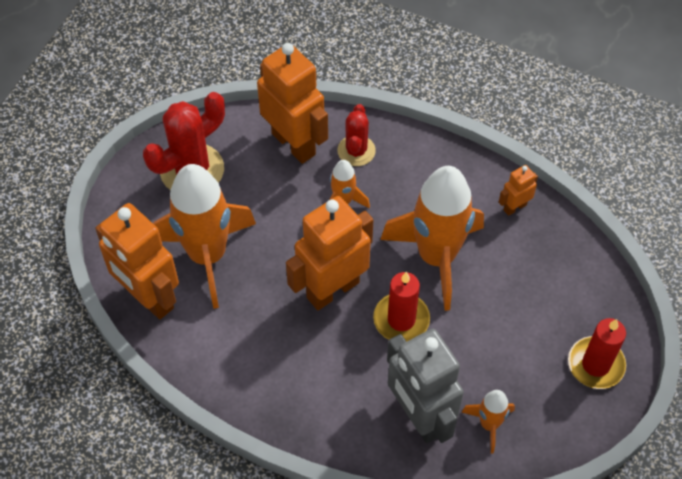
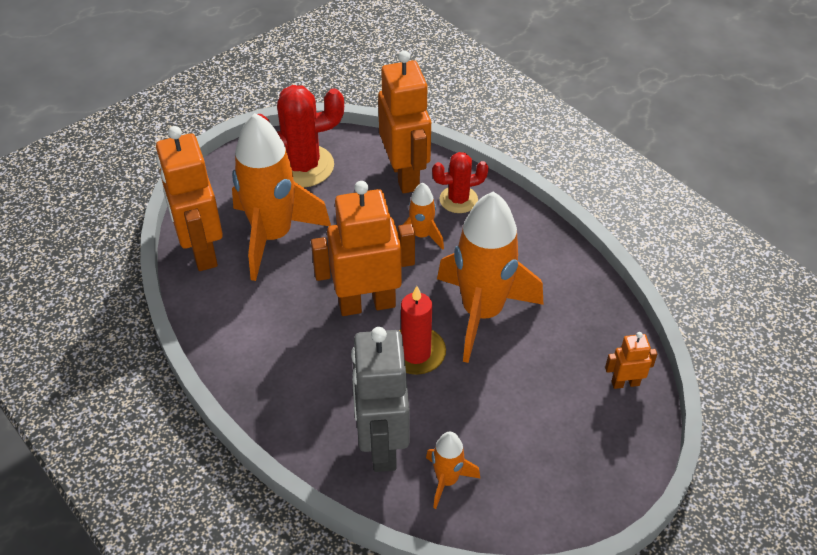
camera: 25 degrees right, 10 degrees down
(356, 151) = (458, 200): red cactus -> red cactus turned 45 degrees clockwise
(514, 207) = (585, 298): orange robot -> orange robot (625, 383)
(595, 364) = (590, 469): red candle -> none

